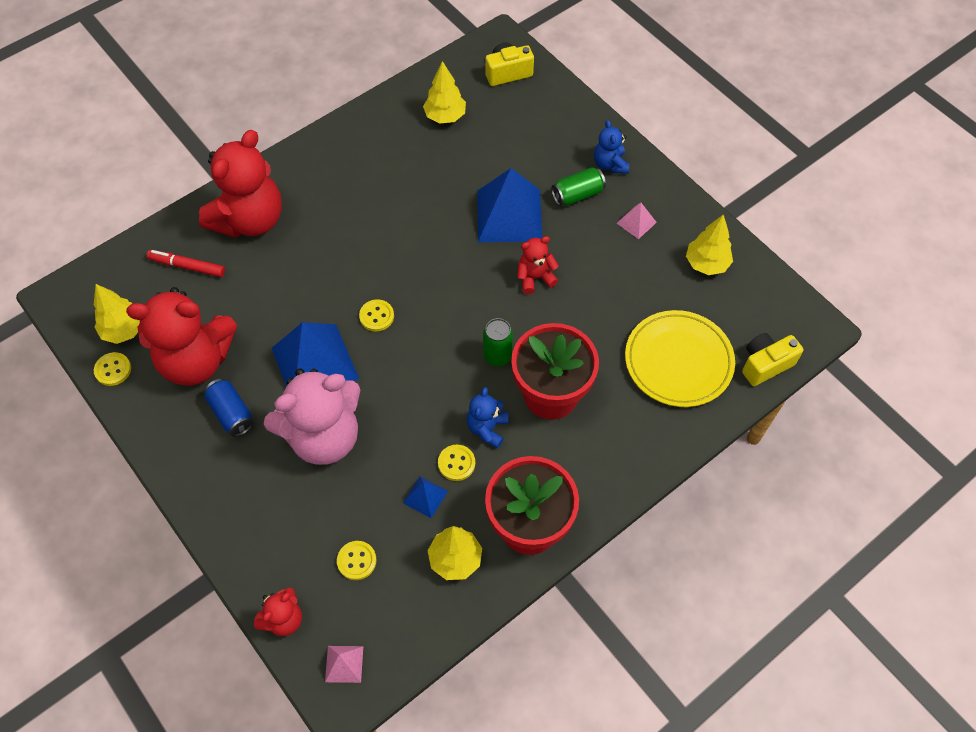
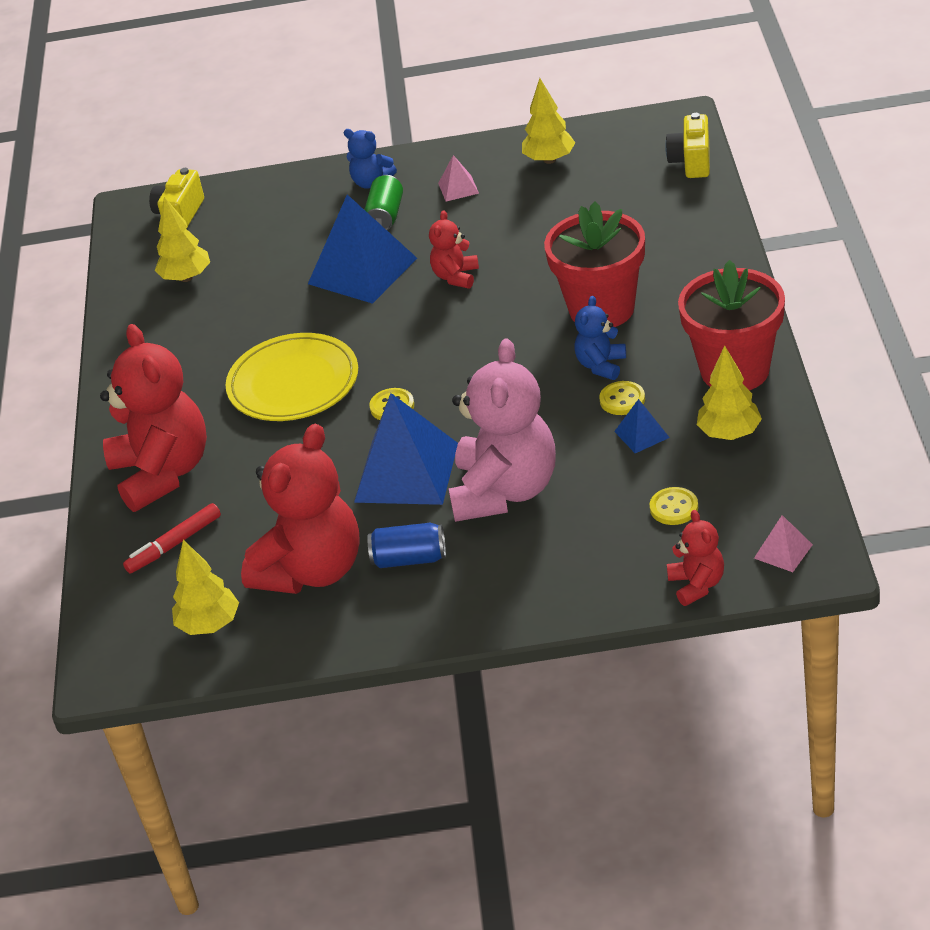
camera: 50 degrees left, 20 degrees down
(113, 370) = (256, 649): yellow button -> none
(487, 428) = (601, 365): blue teddy bear -> blue teddy bear turned 60 degrees clockwise
(497, 356) = (524, 332): green can -> none
(678, 361) = (640, 213): yellow plate -> yellow plate (293, 383)

